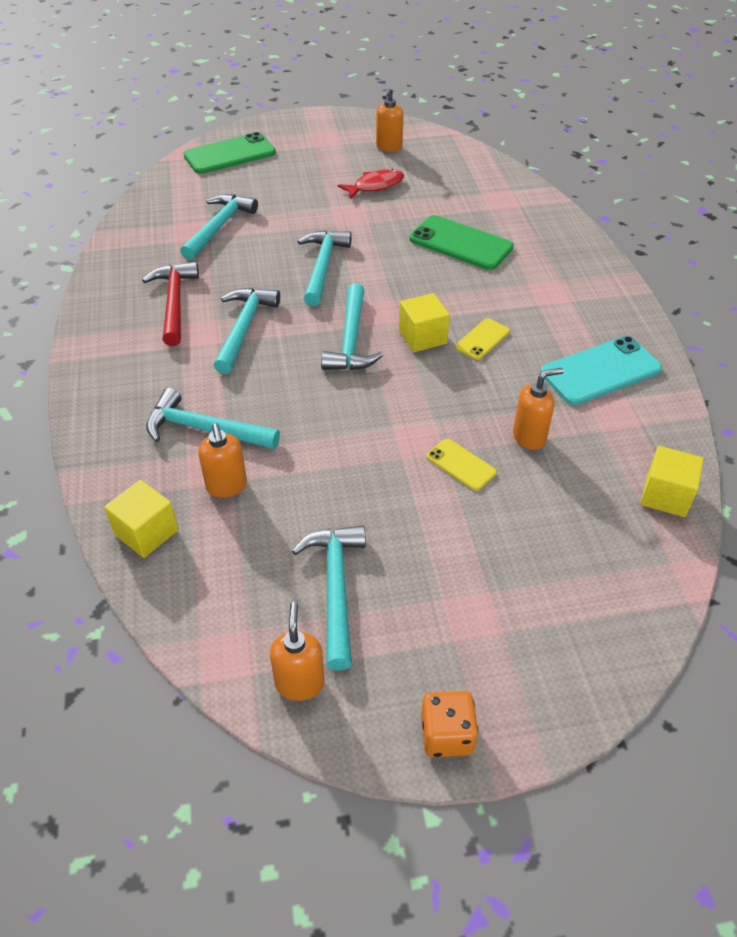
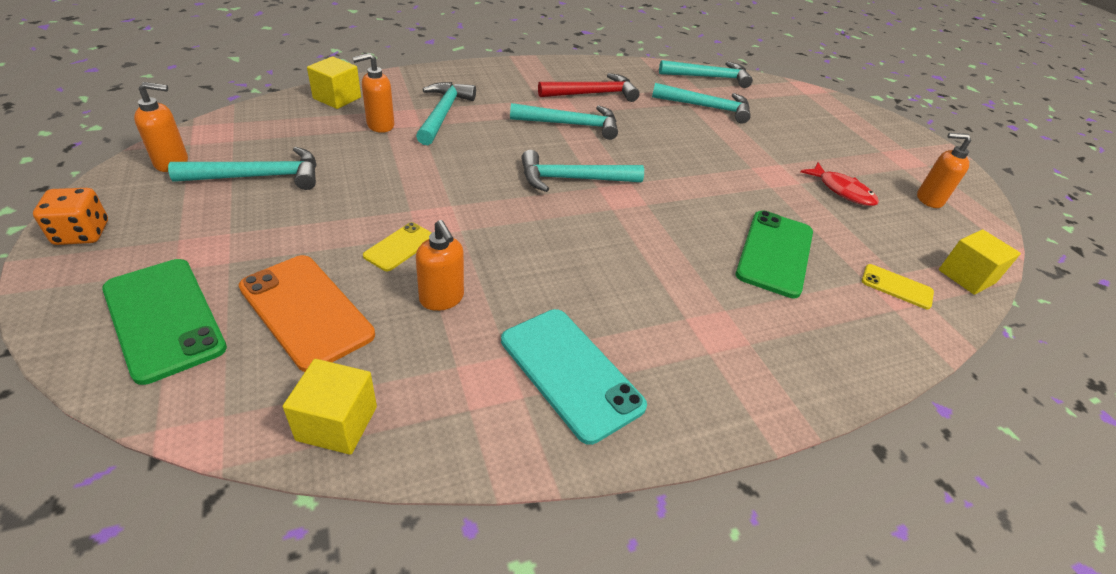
camera: 75 degrees right, 5 degrees down
(230, 154) = (823, 107): green phone -> green phone (164, 318)
(322, 267) = (678, 161): turquoise hammer -> turquoise hammer (709, 77)
(422, 337) = (591, 223): yellow cube -> yellow cube (966, 276)
(482, 339) = (601, 267): yellow phone -> yellow phone (896, 287)
(552, 524) = (306, 311): none -> orange phone

